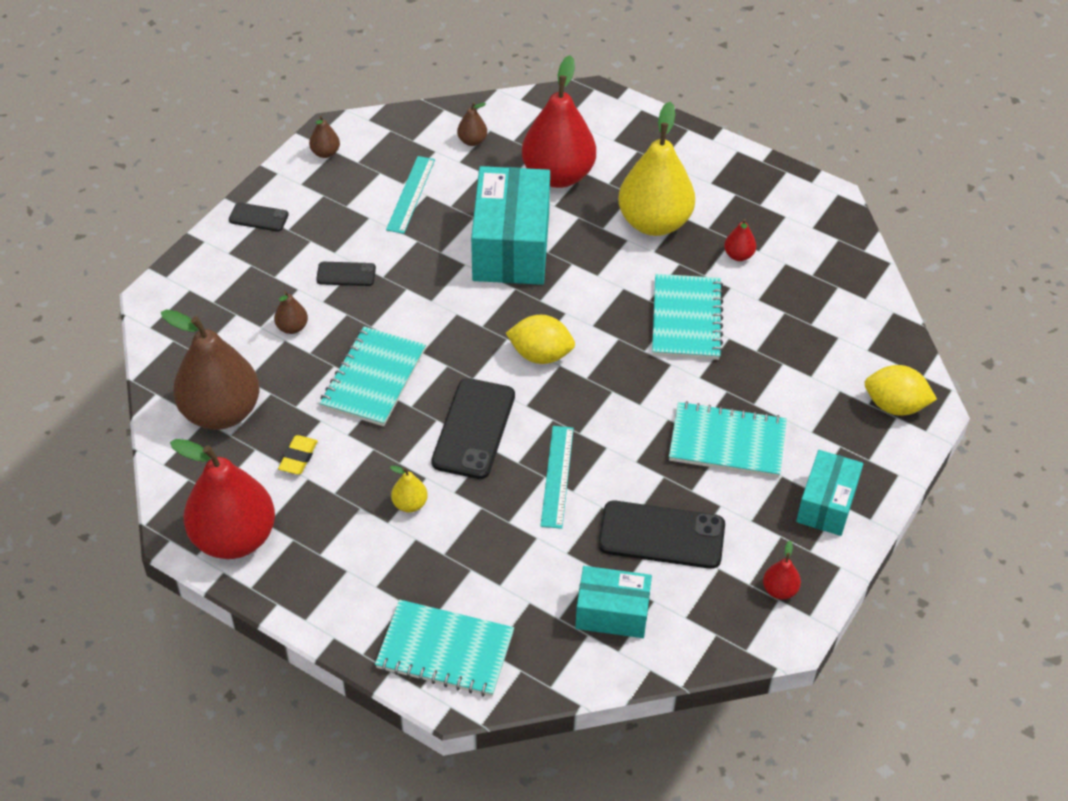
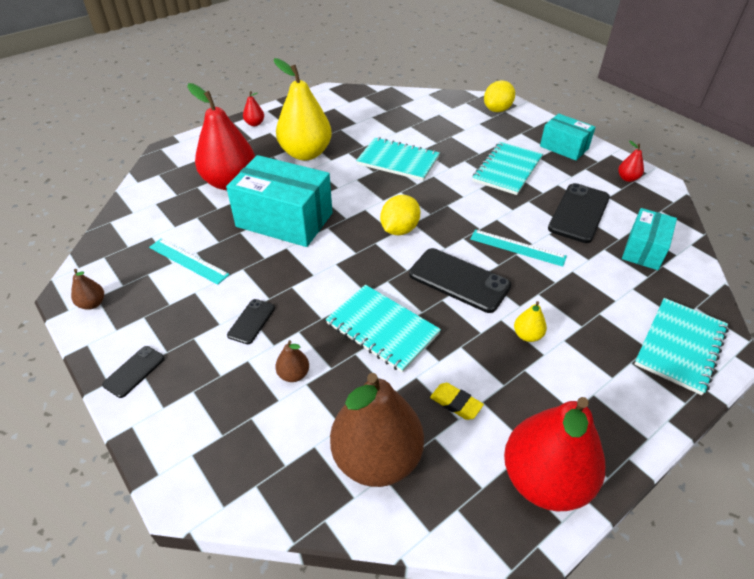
camera: 70 degrees left, 5 degrees down
(472, 141) = (159, 214): brown pear -> none
(738, 255) = (355, 130): red pear -> red pear (255, 124)

